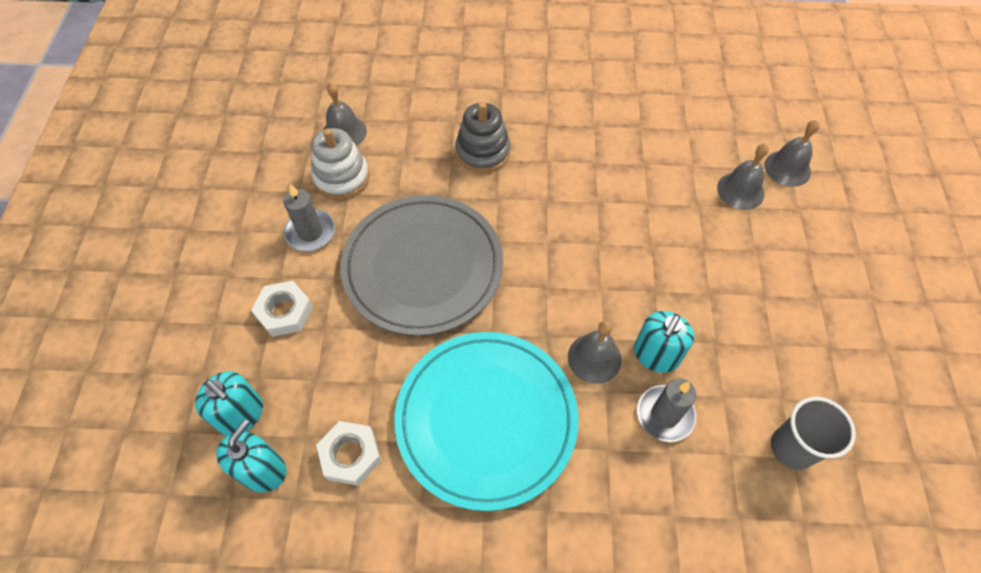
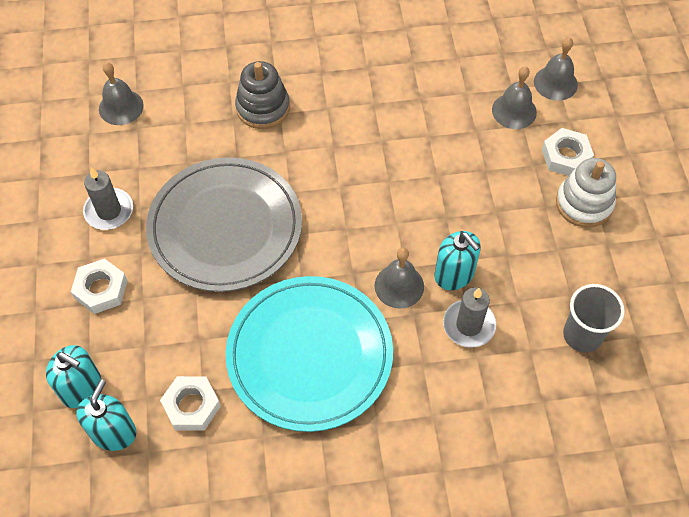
camera: 10 degrees left, 0 degrees up
(341, 177) = (128, 153): white stacking toy -> white stacking toy (584, 203)
(656, 355) = (454, 274): turquoise soap dispenser -> turquoise soap dispenser turned 60 degrees counterclockwise
(791, 245) = (566, 156): none -> white nut

